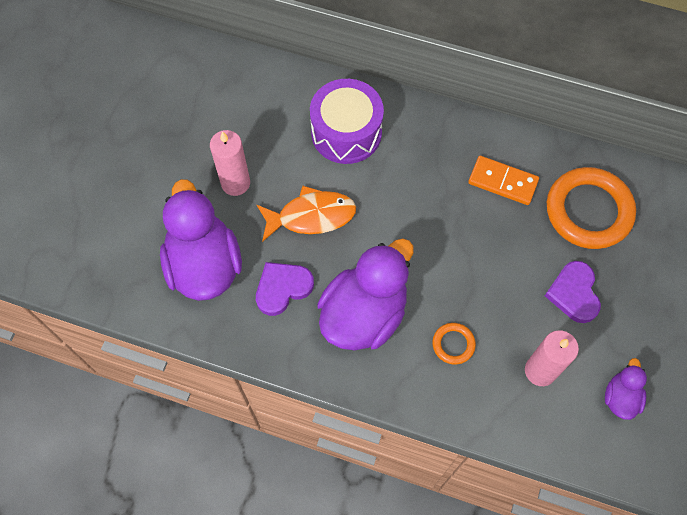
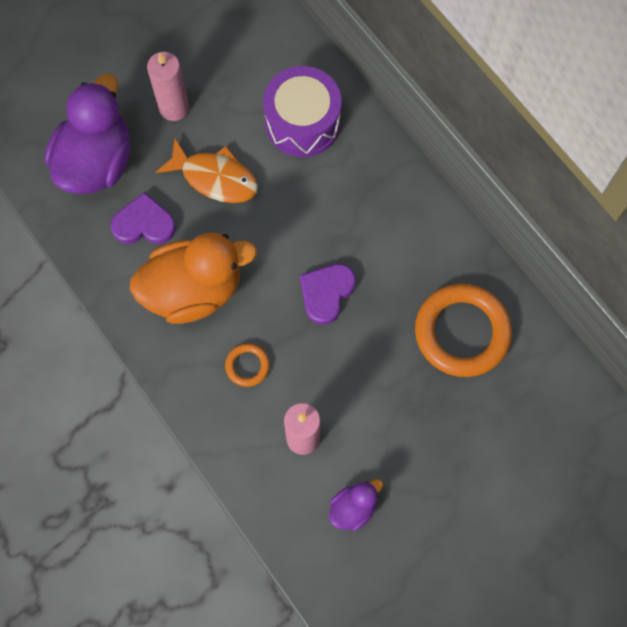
camera: 35 degrees right, 5 degrees up
(364, 314) = (194, 290): purple duck -> orange duck
(502, 182) = (405, 256): orange domino -> none
(574, 293) = (387, 394): purple heart -> purple heart (326, 293)

